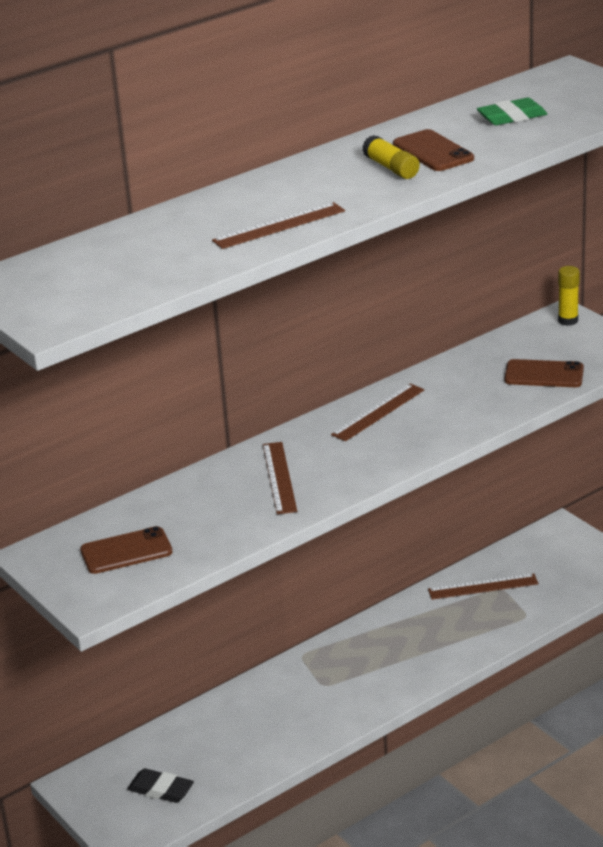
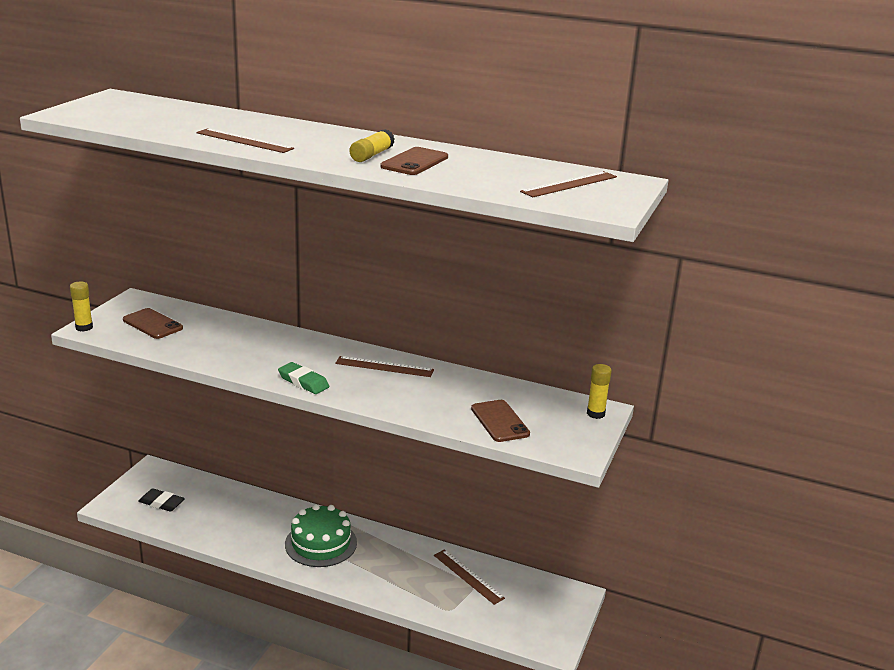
camera: 55 degrees right, 5 degrees down
(86, 607) = (84, 327): none -> yellow glue stick
(161, 790) = (161, 503): black eraser -> black eraser turned 60 degrees counterclockwise
(279, 477) = (271, 351): brown ruler -> brown ruler (569, 184)
(348, 675) = (321, 543): none -> green cake
(512, 117) = (510, 175): green eraser -> green eraser (303, 382)

